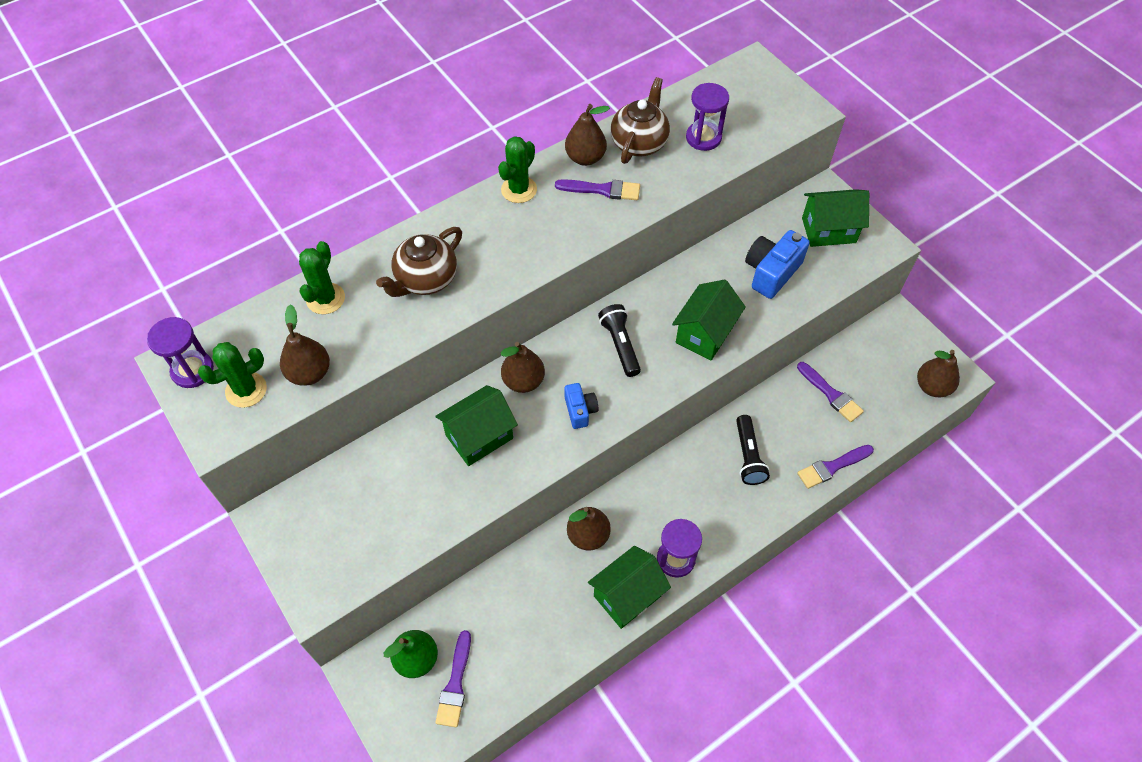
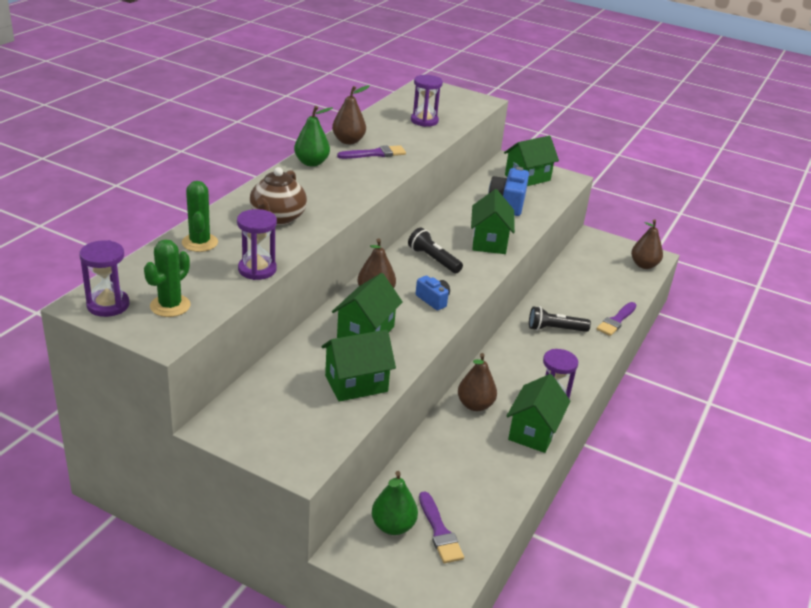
camera: 30 degrees left, 25 degrees down
(309, 373) = (221, 285): brown pear -> none
(357, 359) = (257, 269): none -> purple hourglass
(427, 508) = (356, 383): none -> green house
(519, 190) = (311, 163): green cactus -> green pear
(639, 143) = (381, 129): brown teapot -> none
(748, 456) = (555, 329): black flashlight -> black flashlight turned 120 degrees clockwise
(831, 394) = (583, 283): purple brush -> none

